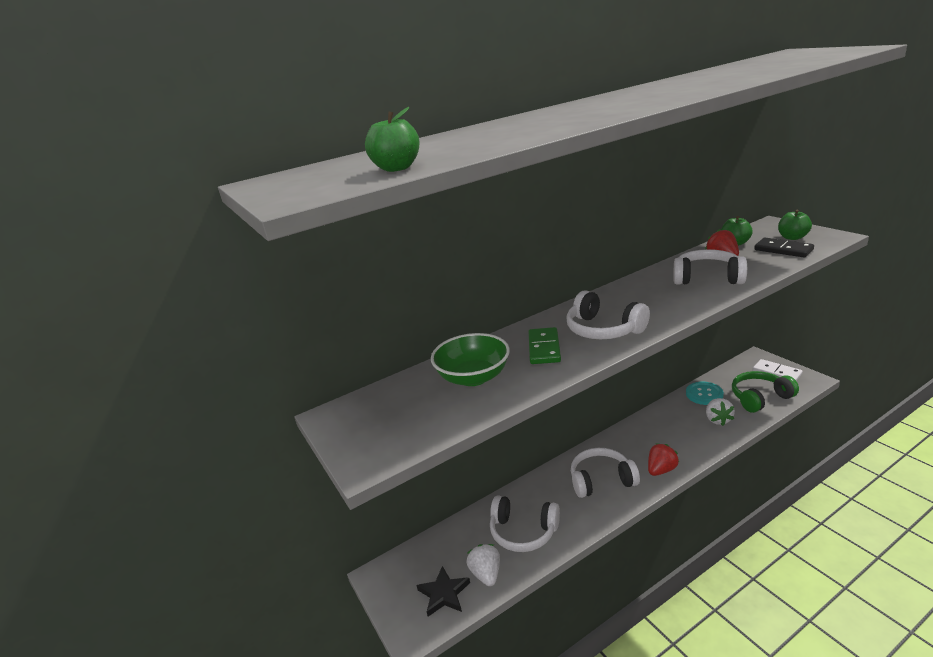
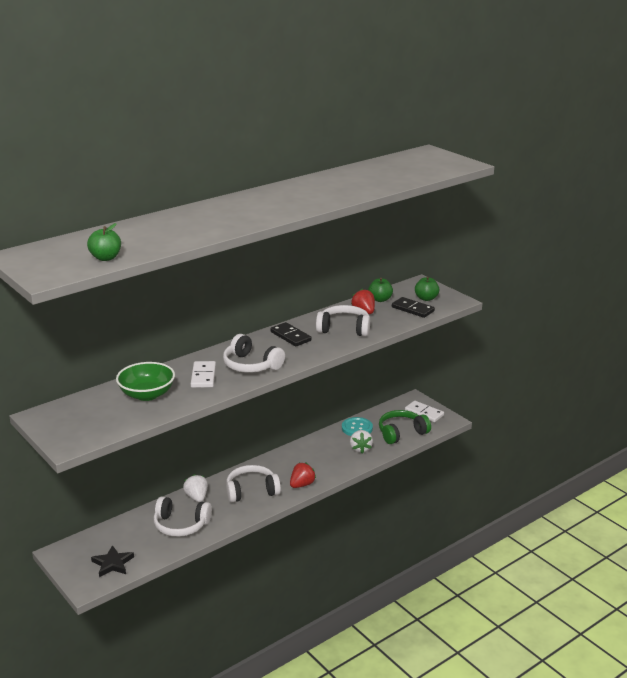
camera: 10 degrees left, 0 degrees up
(486, 574) = (147, 551): white strawberry -> white strawberry (197, 497)
(544, 348) = (203, 376): green domino -> white domino
(642, 291) = (290, 336): none -> black domino

